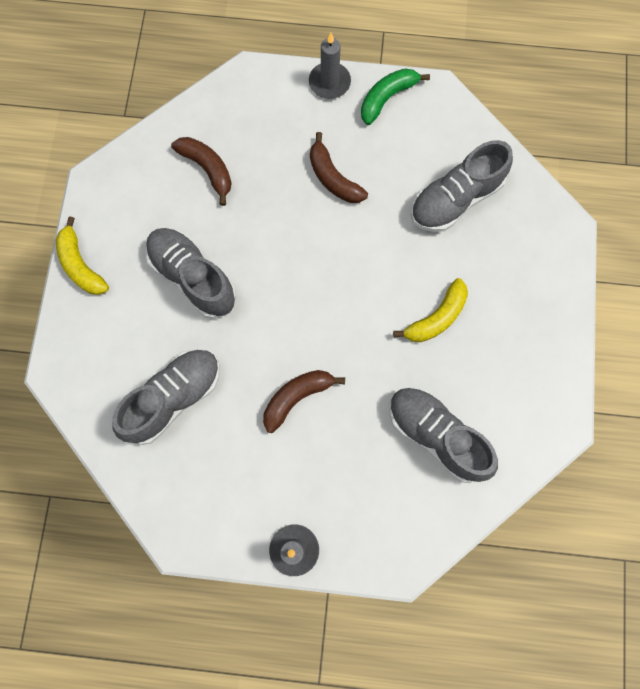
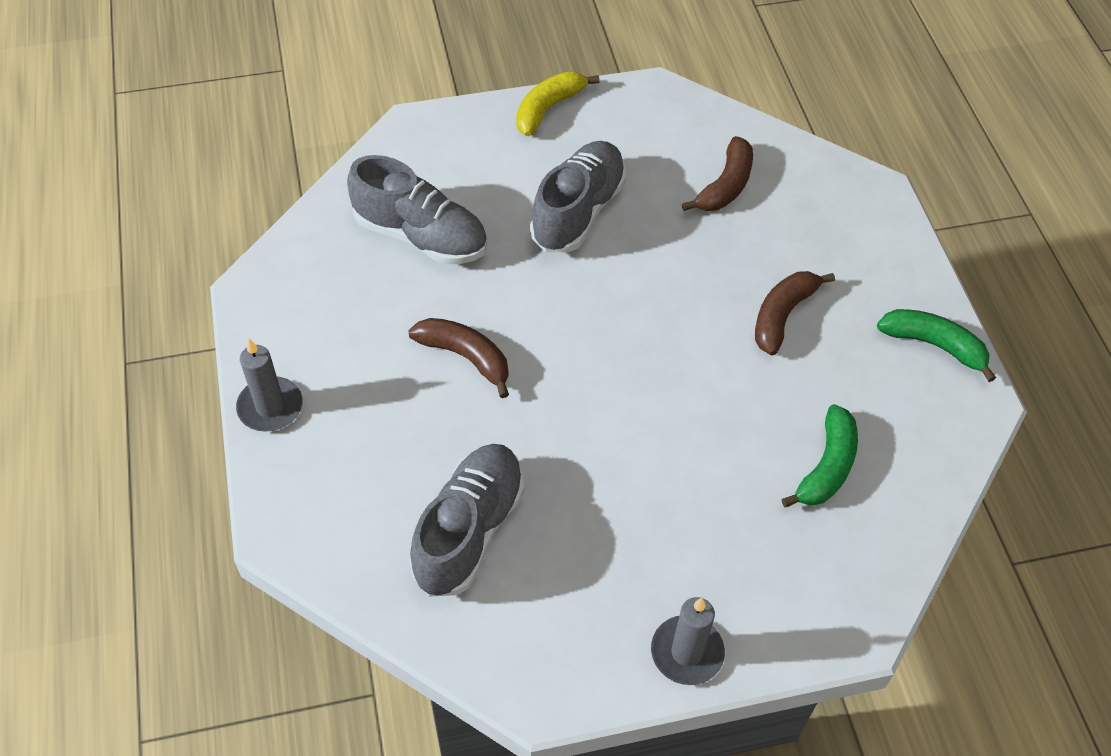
camera: 70 degrees right, 20 degrees down
(329, 82) = (917, 275): grey candle -> grey candle (687, 652)
(436, 318) = (638, 487): yellow banana -> none
(455, 199) = (827, 467): grey shoe -> green banana

